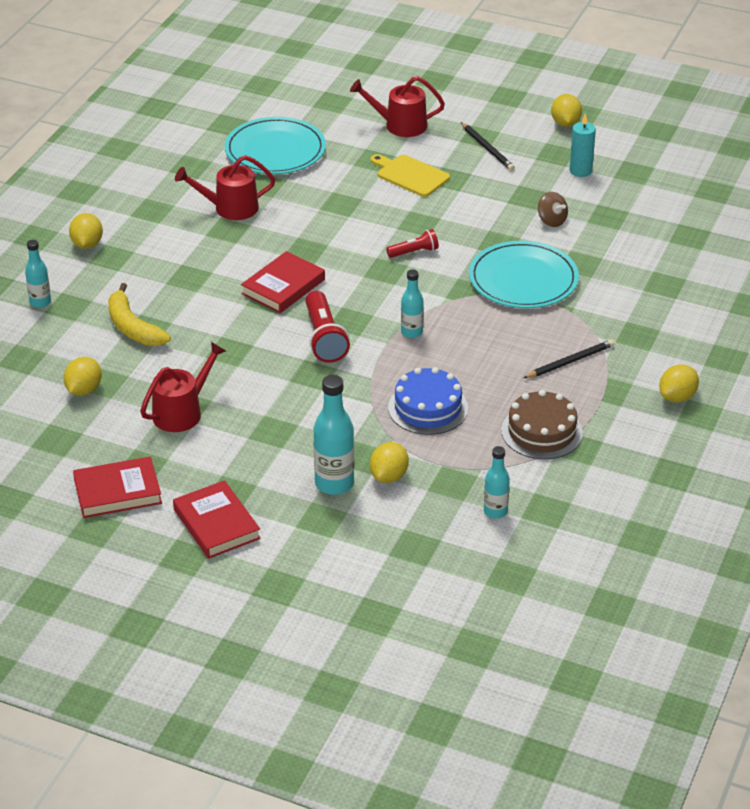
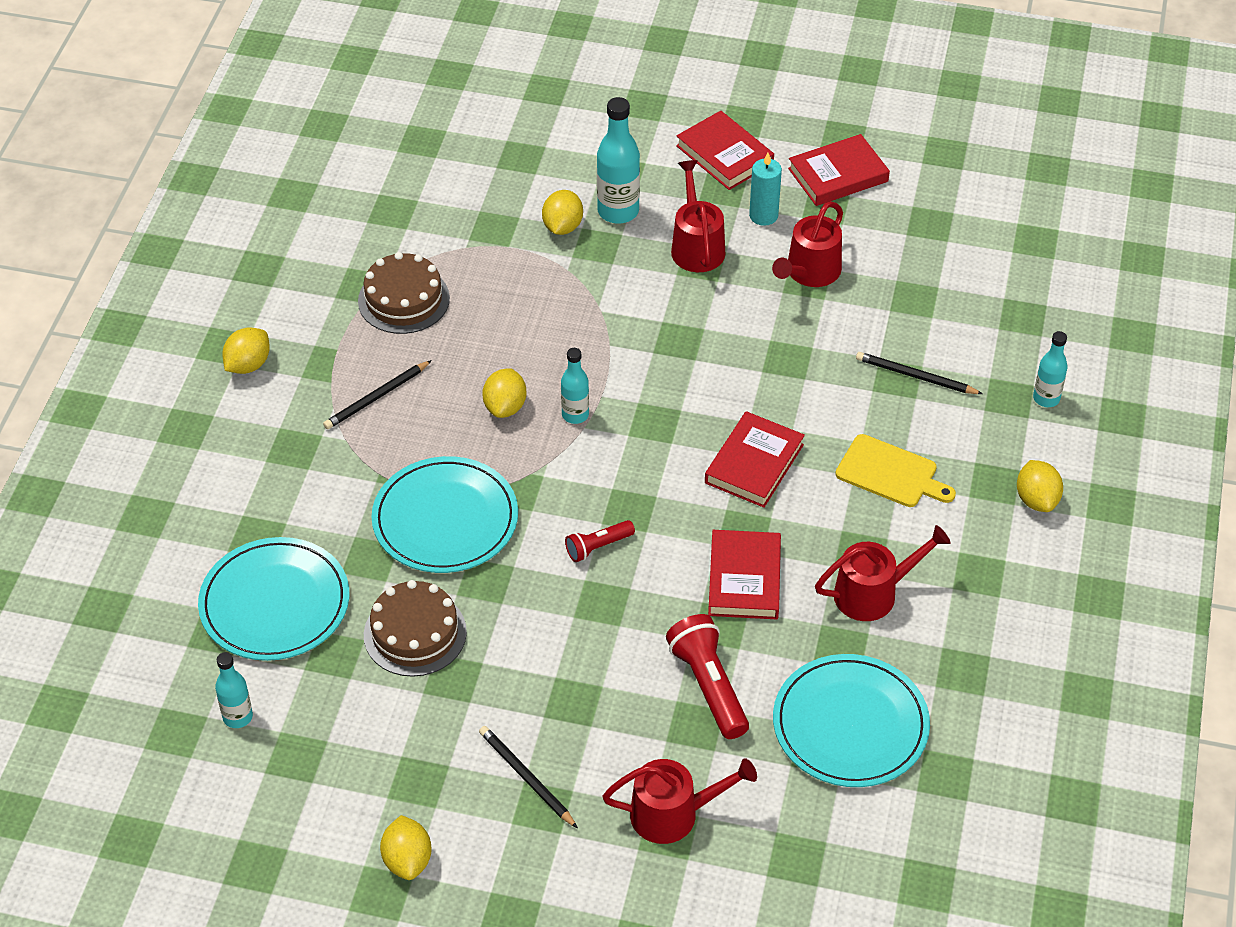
camera: 170 degrees right, 10 degrees up
(84, 390) = (931, 285): yellow lemon -> yellow lemon (505, 407)
(132, 327) = (915, 376): yellow banana -> black pencil
(272, 445) = (696, 246): none -> red watering can
(316, 224) = (744, 579): none -> red book
(324, 338) = (679, 392): red flashlight -> red flashlight (708, 686)
(410, 175) = (633, 699): yellow cutting board -> yellow cutting board (890, 473)
(428, 408) = (536, 313): blue cake -> none
(495, 511) = (445, 202): turquoise bottle -> turquoise bottle (238, 717)
(551, 221) = (415, 633): brown spinning top -> brown cake
(580, 171) = (378, 747): turquoise candle -> turquoise candle (763, 215)
(650, 246) = (275, 603): none -> turquoise plate

